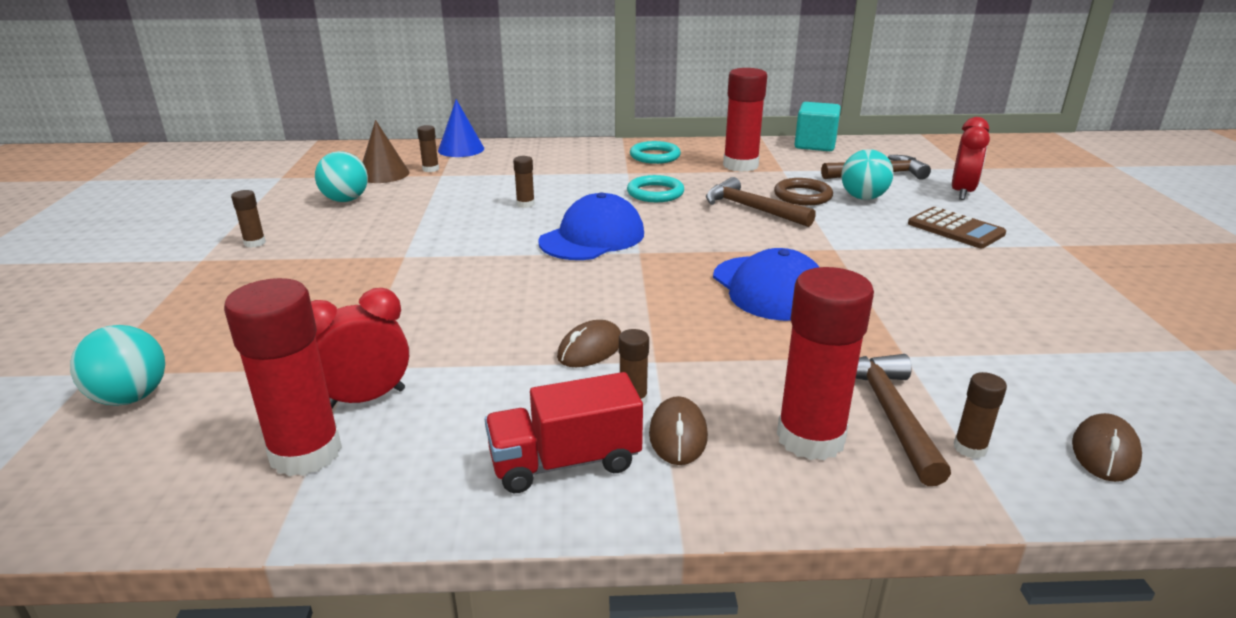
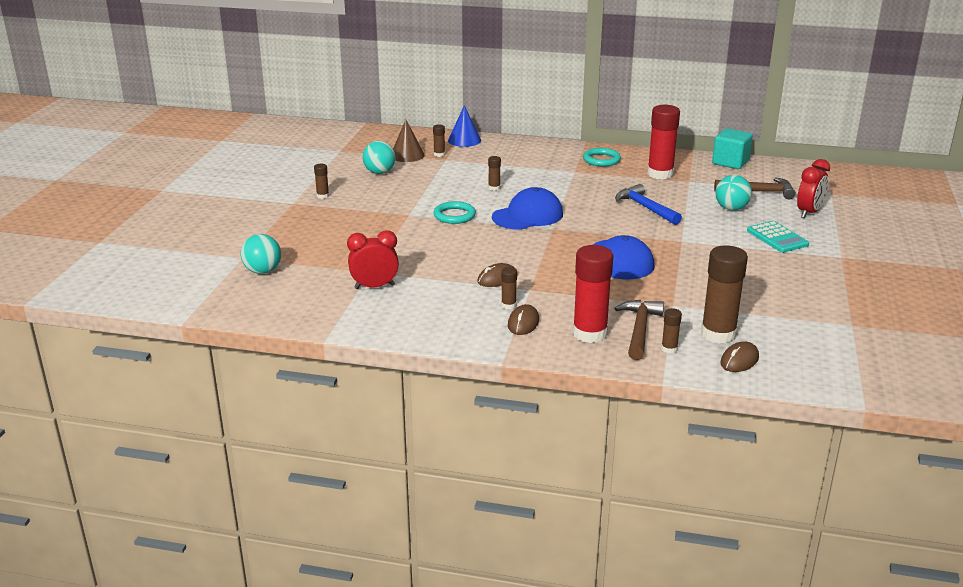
camera: 15 degrees right, 0 degrees up
(306, 453) = (343, 305): red glue stick -> none
(565, 462) = (463, 326): red truck -> none
(655, 193) = (585, 189): turquoise ring -> turquoise ring (454, 215)
(751, 208) = (645, 208): brown hammer -> blue hammer
(802, 196) = (688, 202): brown ring -> none
(955, 229) = (777, 238): brown calculator -> turquoise calculator
(1021, 401) = (718, 334): none -> brown glue stick

